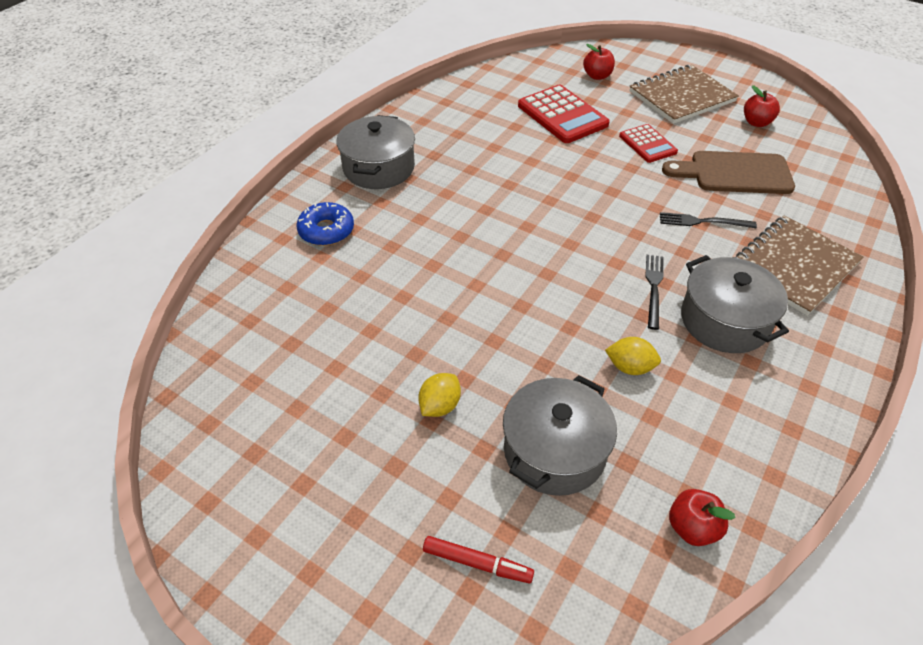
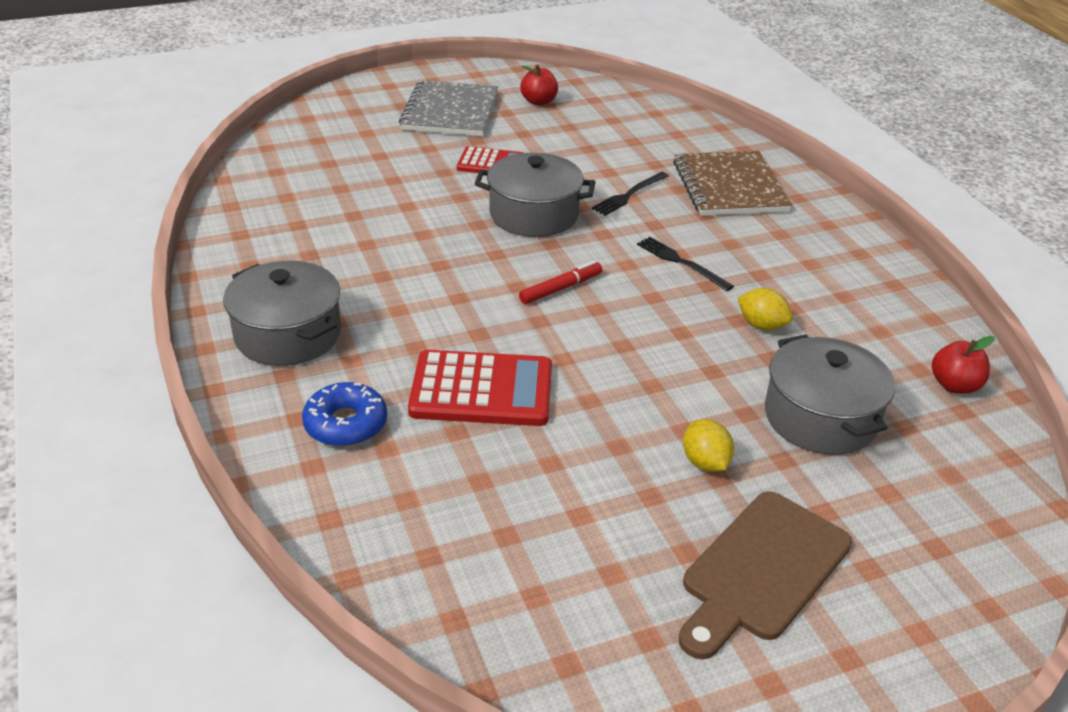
camera: 55 degrees left, 10 degrees down
(477, 563) = (911, 528): red marker -> red marker (561, 288)
(562, 115) = (379, 181): red calculator -> red calculator (482, 390)
(597, 76) = (349, 132): red apple -> none
(630, 367) = (761, 325): yellow lemon -> yellow lemon turned 75 degrees clockwise
(681, 97) = (450, 112): brown notebook -> grey notebook
(724, 321) = (756, 250): grey pot -> grey pot (534, 214)
(734, 173) = (588, 147): brown cutting board -> brown cutting board (762, 571)

